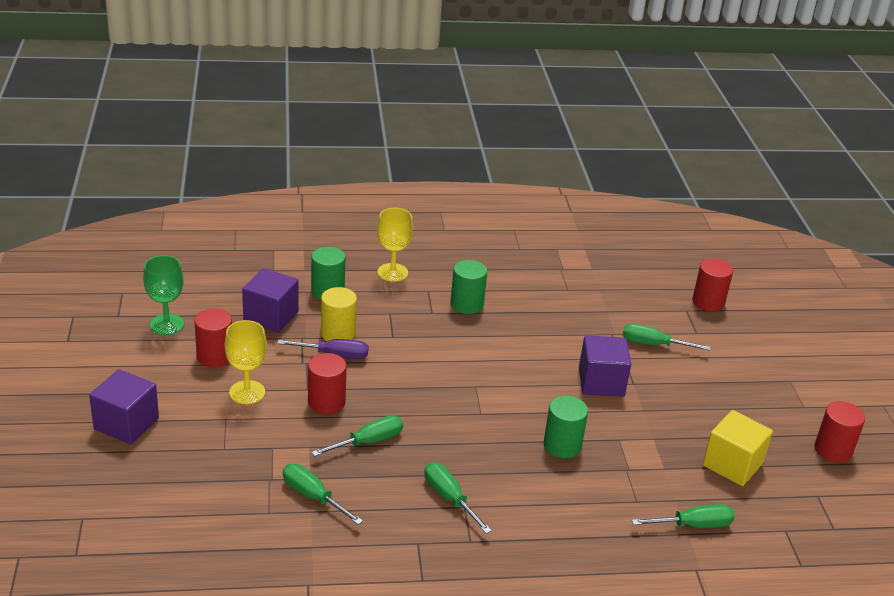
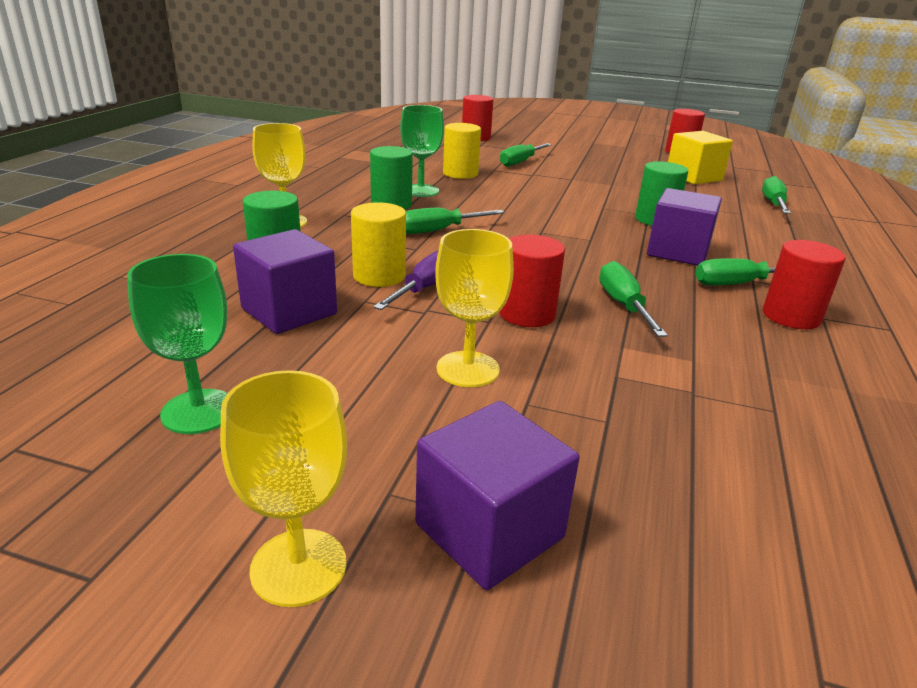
camera: 65 degrees left, 5 degrees down
(89, 382) = (298, 567): none -> yellow goblet
(215, 356) = (347, 379): red cylinder -> red cylinder (791, 316)
(313, 497) = (737, 366): green screwdriver -> green screwdriver (439, 230)
(511, 309) = (420, 191): none -> green goblet
(578, 318) = (460, 173): none -> yellow cylinder
(601, 382) = (564, 187): purple cube -> purple cube (678, 252)

